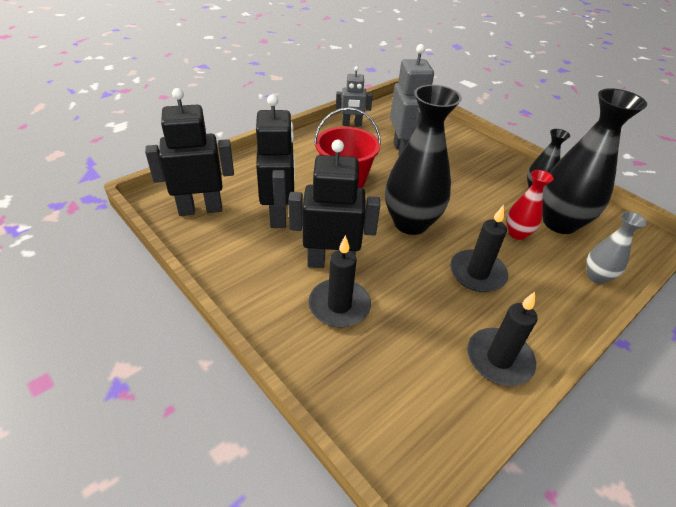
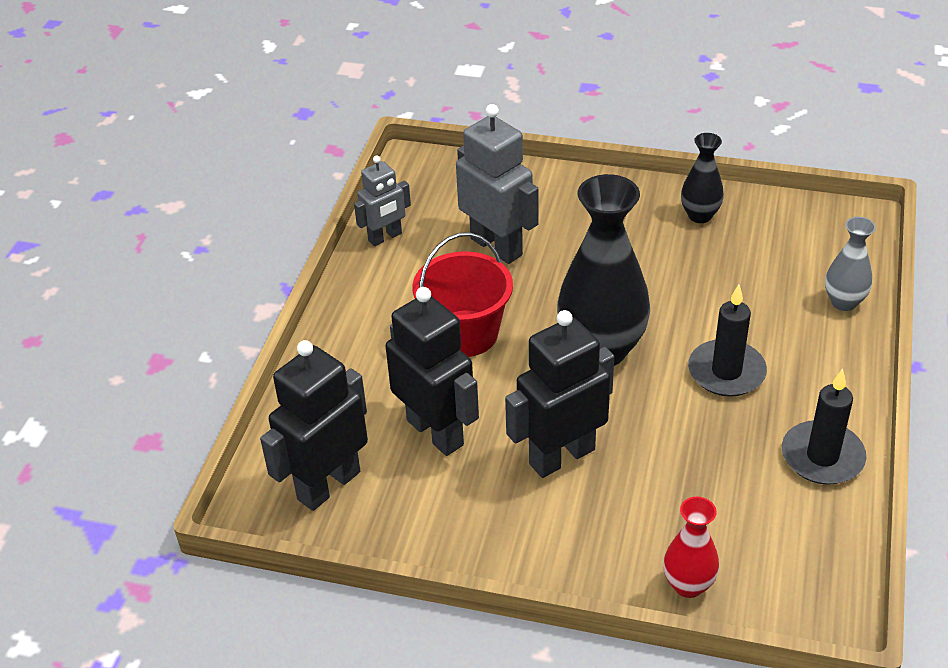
camera: 30 degrees left, 0 degrees up
(339, 305) = (621, 500): black candle -> none
(517, 233) = (727, 294): red vase -> red vase (688, 585)
(559, 223) = (759, 251): black vase -> none

